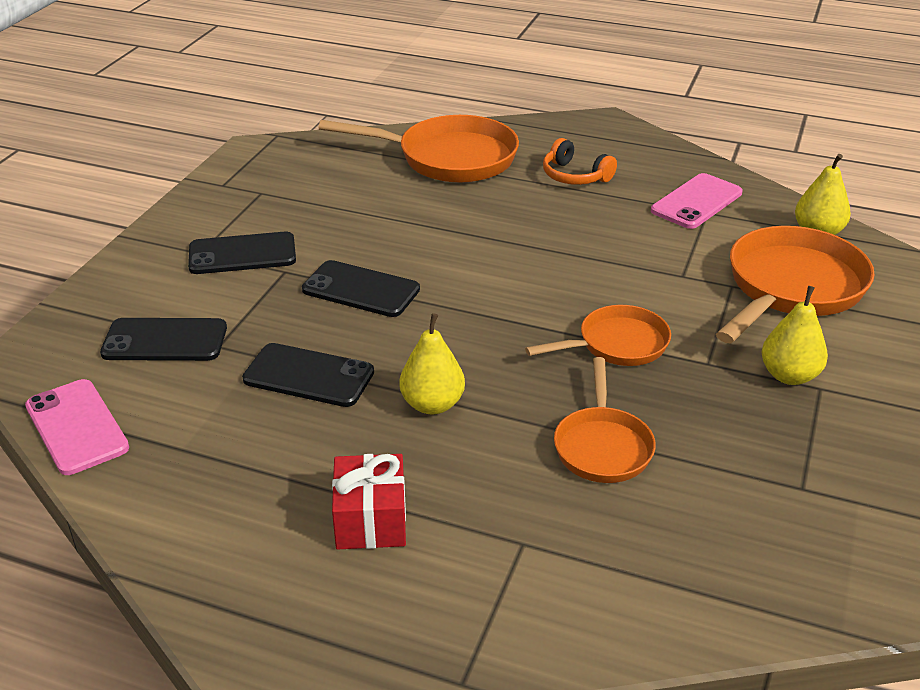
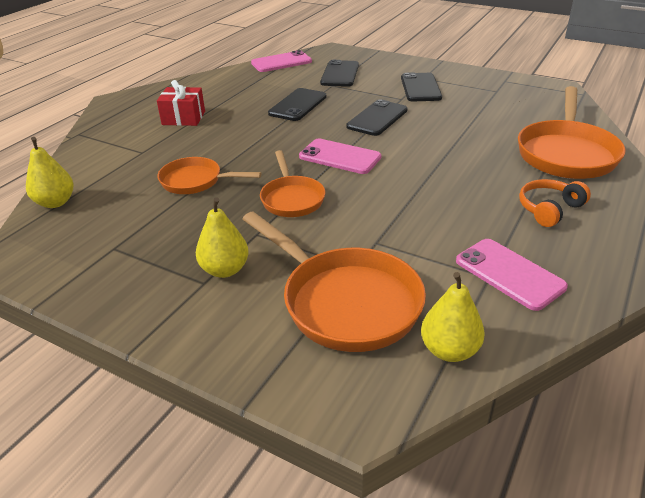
camera: 100 degrees right, 0 degrees up
(432, 404) = (259, 135): yellow pear -> yellow pear (55, 202)
(492, 315) = (340, 157): none -> pink phone

